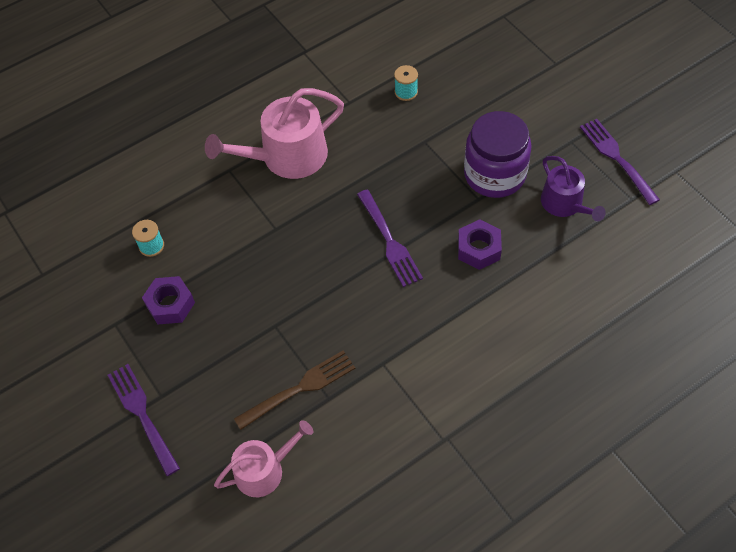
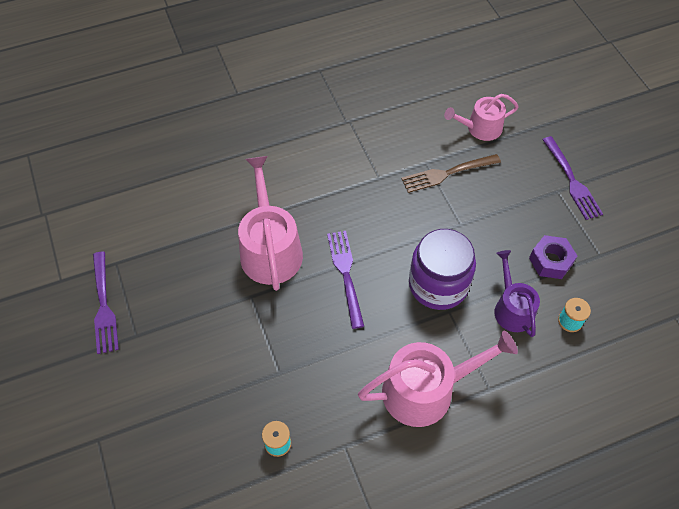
camera: 170 degrees left, 0 degrees up
(478, 249) = (270, 249): purple nut -> pink watering can
(494, 174) = (225, 317): purple jar -> purple jar (438, 284)
(565, 204) = (176, 272): purple watering can -> purple watering can (512, 308)

